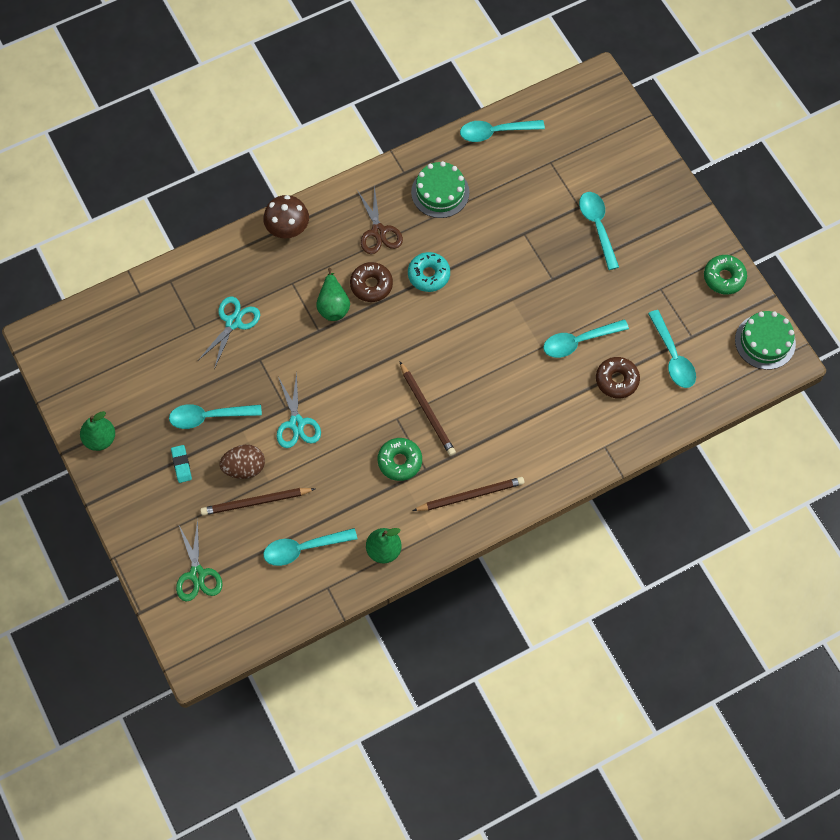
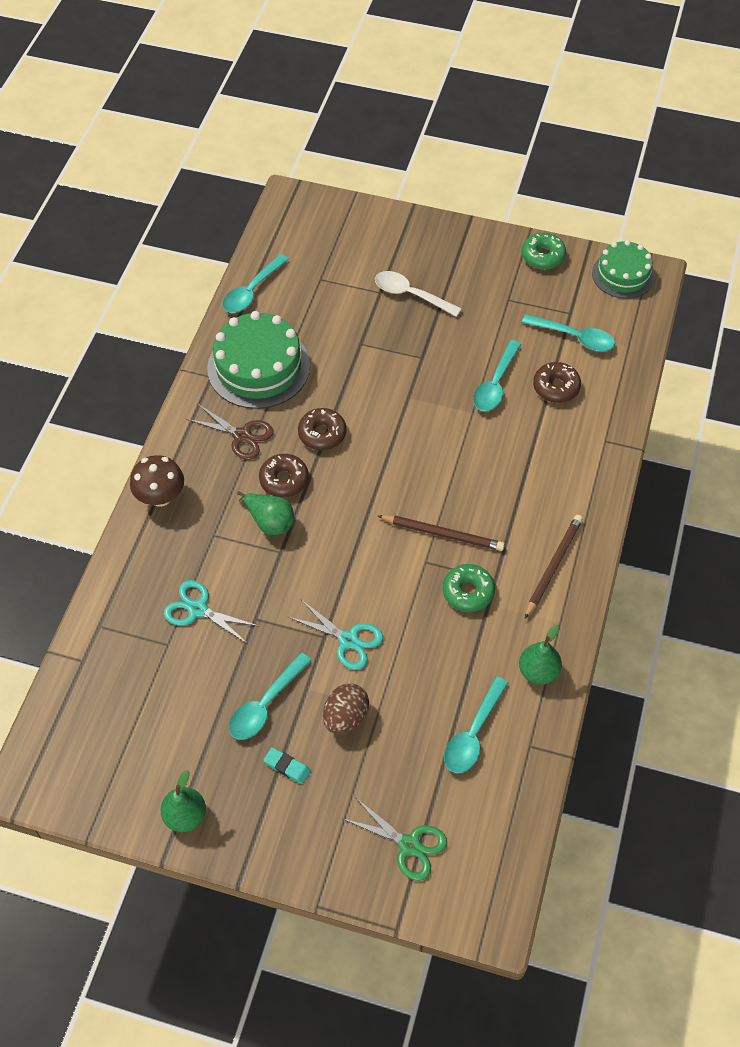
camera: 45 degrees left, 10 degrees down
(233, 322) = (198, 609): turquoise scissors -> turquoise scissors turned 45 degrees counterclockwise
(256, 502) = (389, 735): brown pencil -> none
(428, 275) = (322, 434): turquoise donut -> brown donut
(440, 192) = (258, 367): green cake -> green cake, size x1.57
(597, 226) = (410, 295): turquoise spoon -> white spoon

